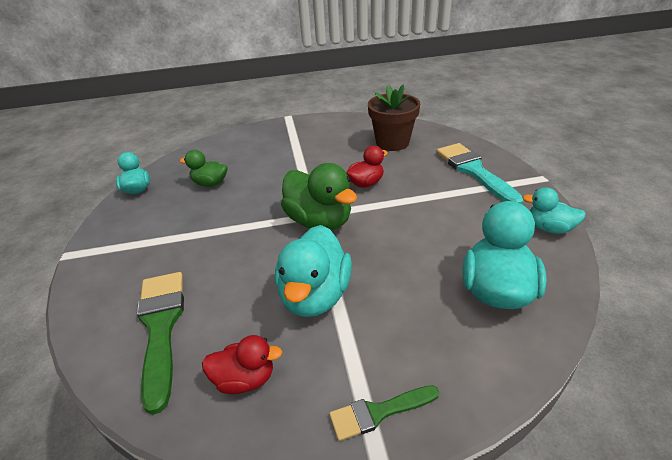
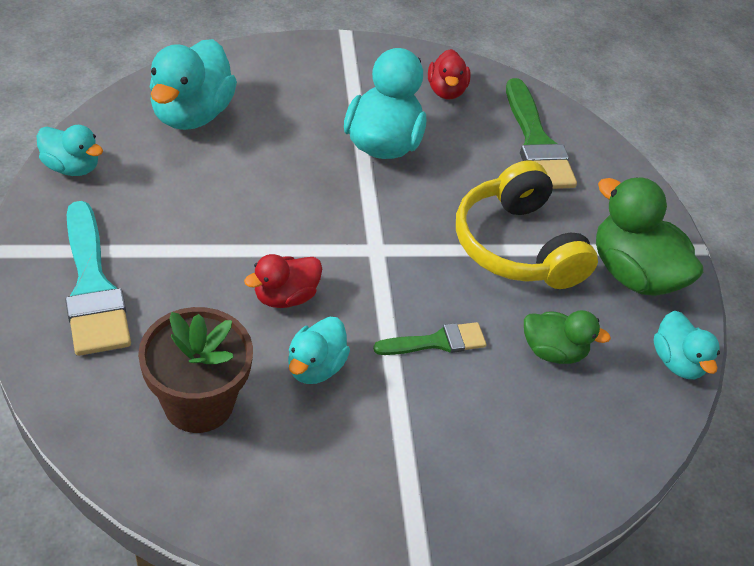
camera: 175 degrees right, 10 degrees up
(213, 232) = (516, 246): none -> yellow headphones
(245, 379) = (446, 91): red duck -> red duck turned 90 degrees counterclockwise
(319, 221) = (369, 236): green duck -> green duck (632, 273)
(341, 160) = (315, 367): none -> turquoise duck
(378, 412) = (340, 55): green brush -> green brush (436, 342)

